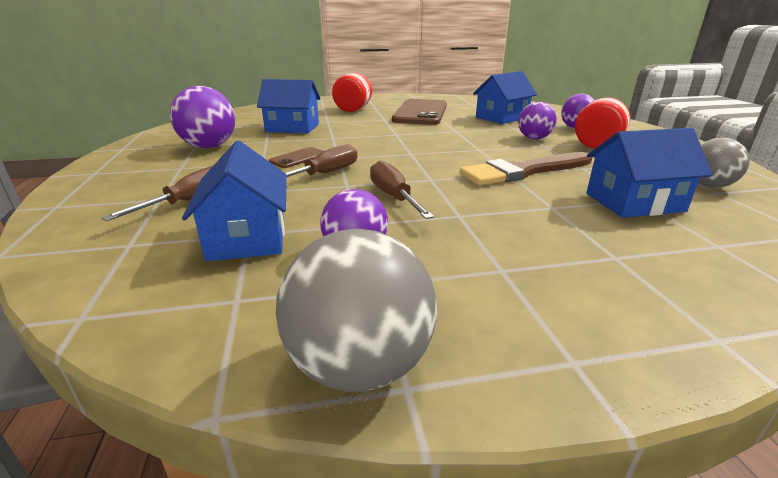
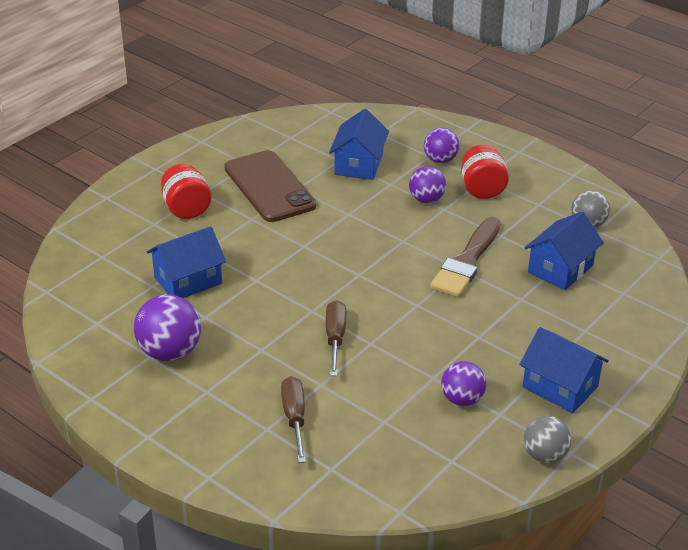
camera: 40 degrees left, 10 degrees up
(247, 237) = (388, 423): blue house -> blue house (560, 387)
(298, 158) = (280, 328): brown phone -> none
(359, 365) = (544, 455): grey ball -> grey ball, size x0.65
(393, 197) = (419, 339): brown screwdriver -> none

